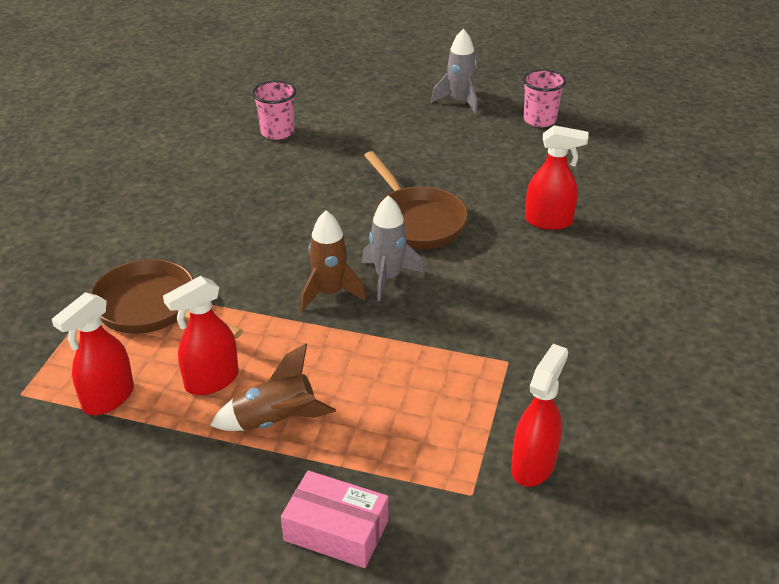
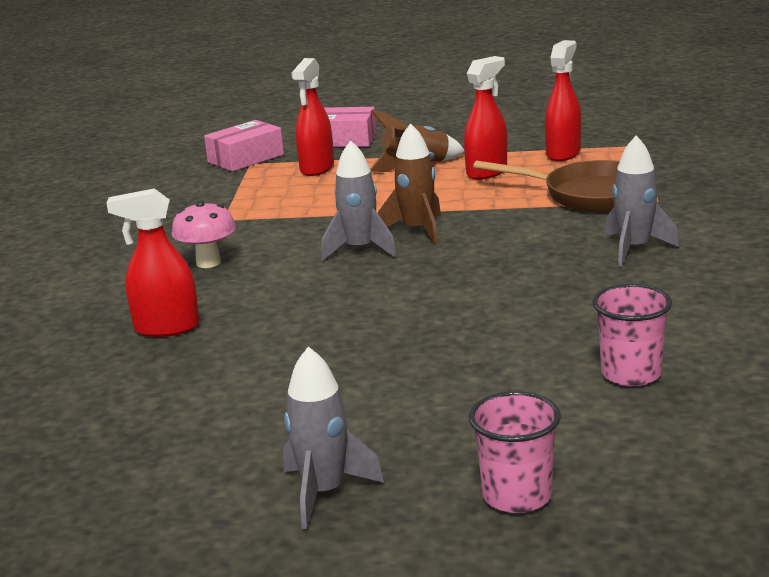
camera: 170 degrees right, 15 degrees down
(184, 228) = (634, 249): none -> grey rocket
(416, 221) = (346, 300): brown pan -> none
(477, 512) = (245, 158): none -> pink box
(520, 291) = (208, 263): none -> pink mushroom
(533, 465) = (203, 179): red spray bottle -> red spray bottle (317, 168)
(539, 120) = (159, 480): pink cup -> pink cup (517, 496)

